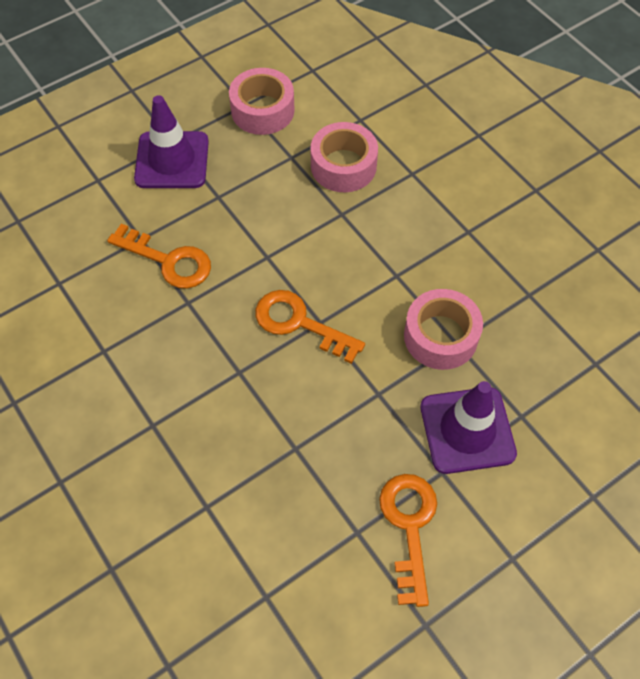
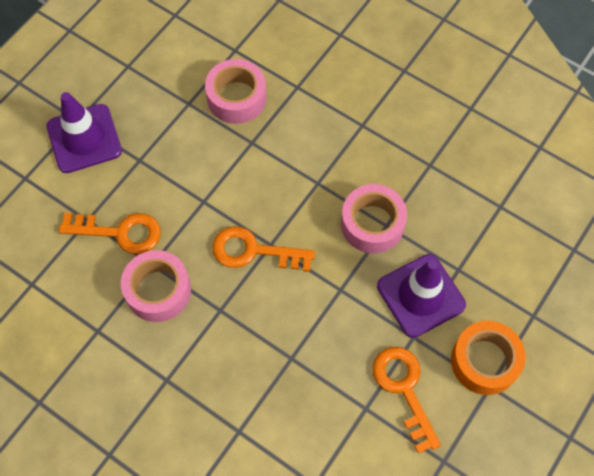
camera: 20 degrees left, 5 degrees up
(262, 110) = (146, 67): pink tape -> pink tape (158, 290)
(515, 528) = (484, 361): none -> orange tape

